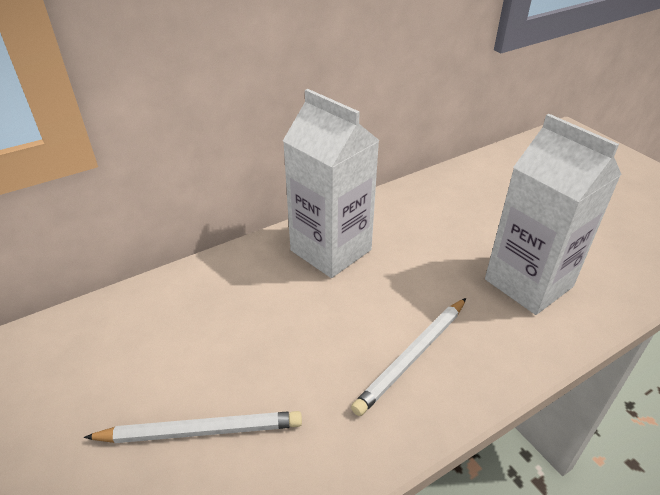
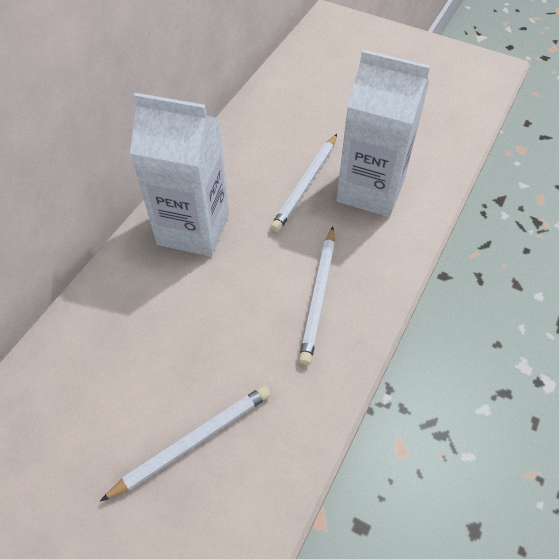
camera: 30 degrees left, 15 degrees up
(461, 253) = (305, 184): none -> white pencil

